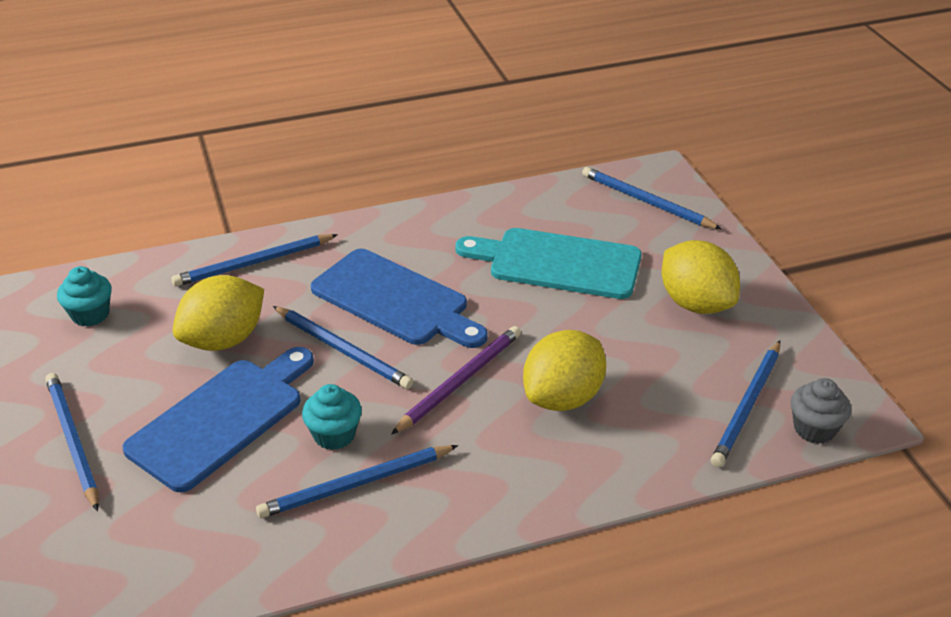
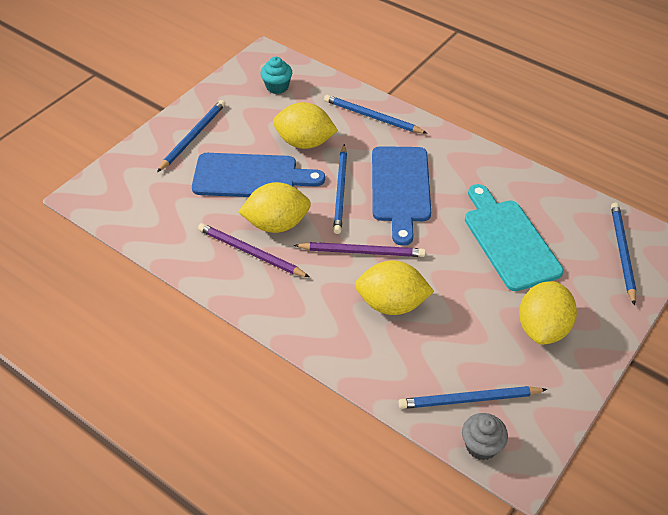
camera: 55 degrees right, 10 degrees up
(334, 435) = (277, 224): turquoise cupcake -> yellow lemon
(356, 484) = (250, 252): blue pencil -> purple pencil

